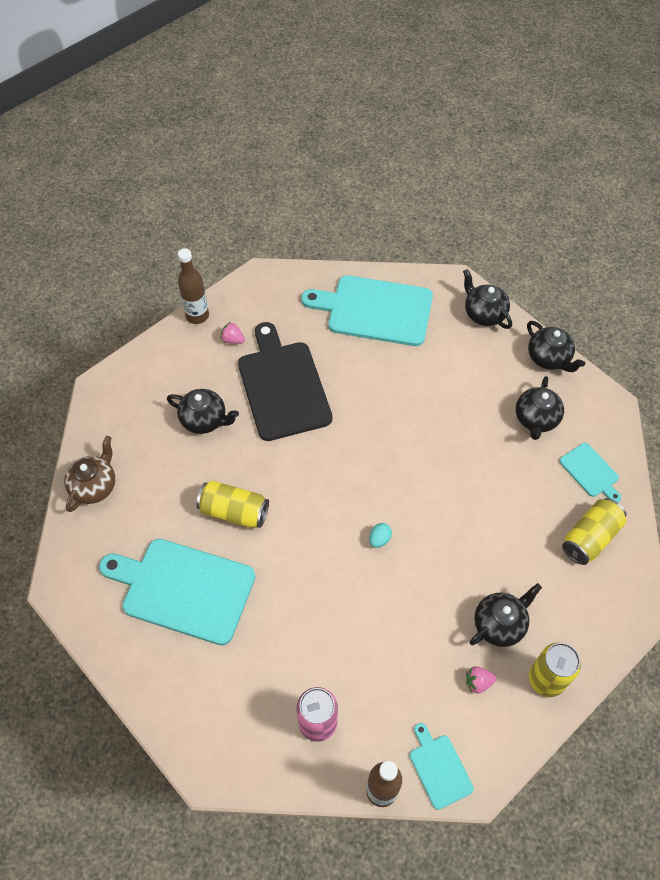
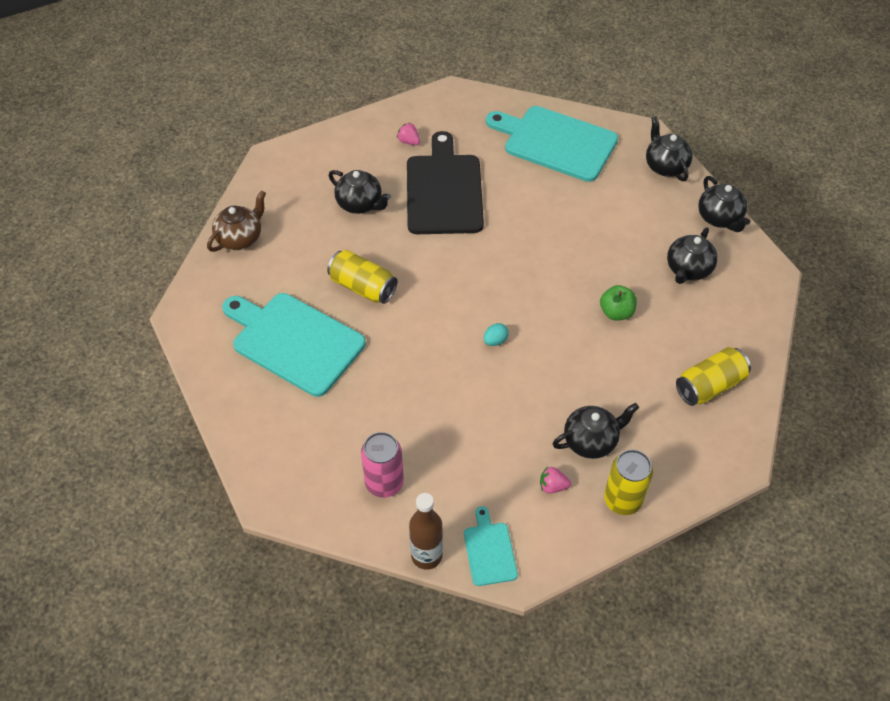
camera: 15 degrees right, 5 degrees down
(197, 316) = (382, 115): brown bottle -> none
(483, 481) = (616, 312): none -> green apple
(590, 472) = (729, 328): turquoise cutting board -> none

